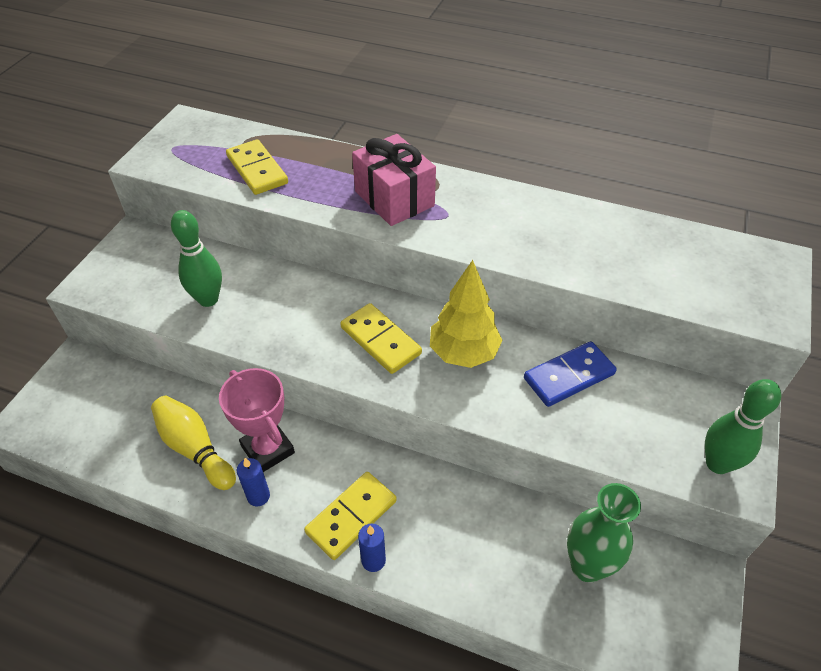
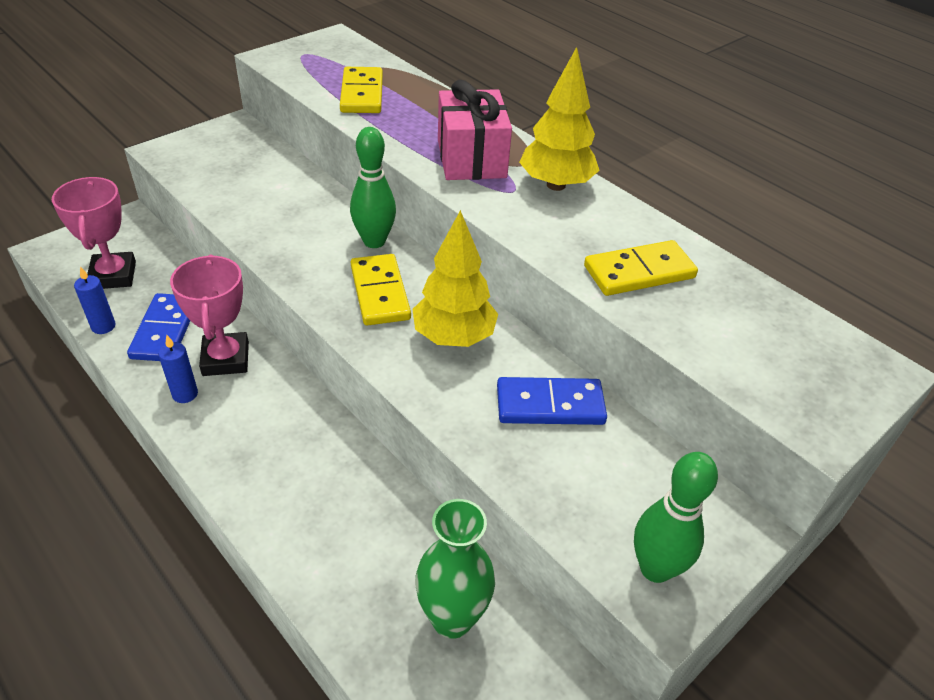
camera: 25 degrees right, 5 degrees down
(106, 420) = (113, 275): none -> pink trophy
(195, 449) = (165, 330): yellow bowling pin -> blue domino
(208, 299) = (253, 198): green bowling pin -> green bowling pin (374, 241)
(351, 517) = (252, 452): yellow domino -> yellow domino (639, 272)
(373, 560) = (241, 500): blue candle -> blue candle (103, 326)
(474, 197) = (556, 185): none -> yellow tree

